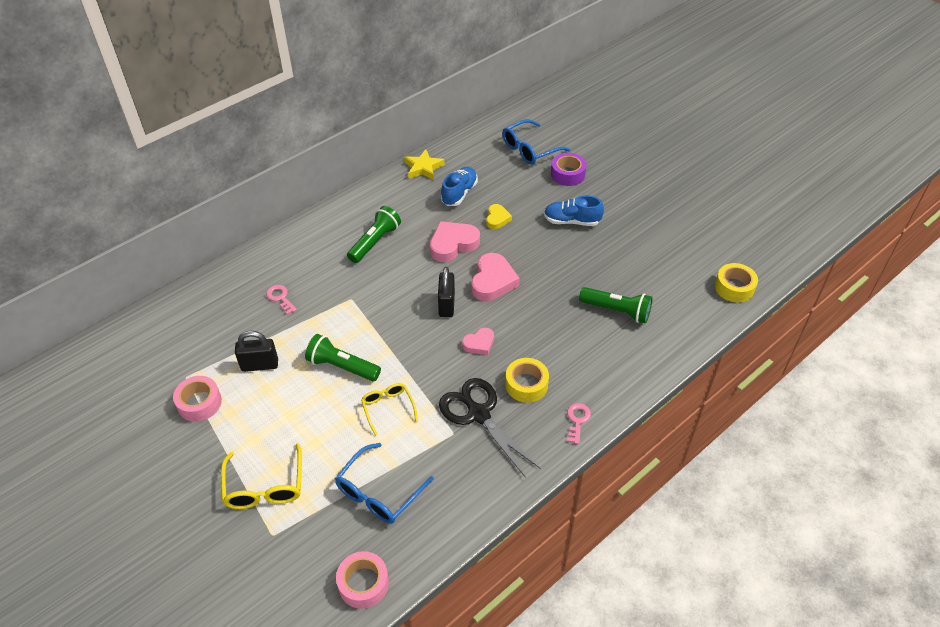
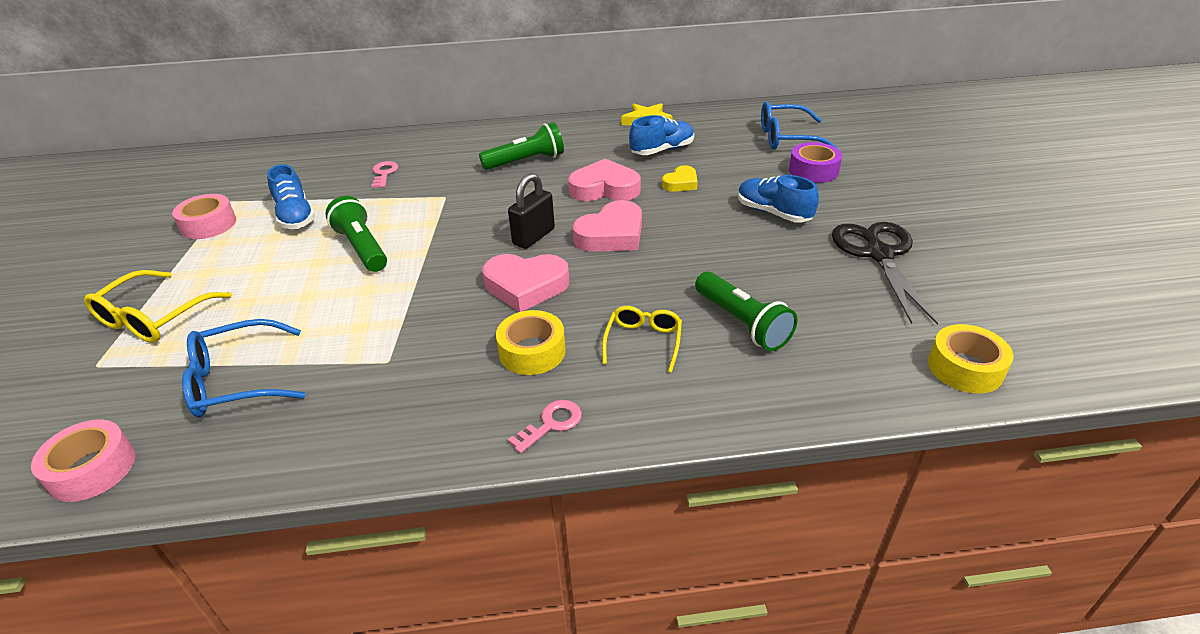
camera: 35 degrees right, 10 degrees down
(260, 365) = (295, 216): black padlock -> blue shoe
(388, 408) = (354, 304): yellow glasses -> yellow glasses (643, 342)
(478, 414) = (439, 355): black scissors -> black scissors (878, 254)
(479, 344) = (526, 286): pink heart -> pink heart, size x1.73

